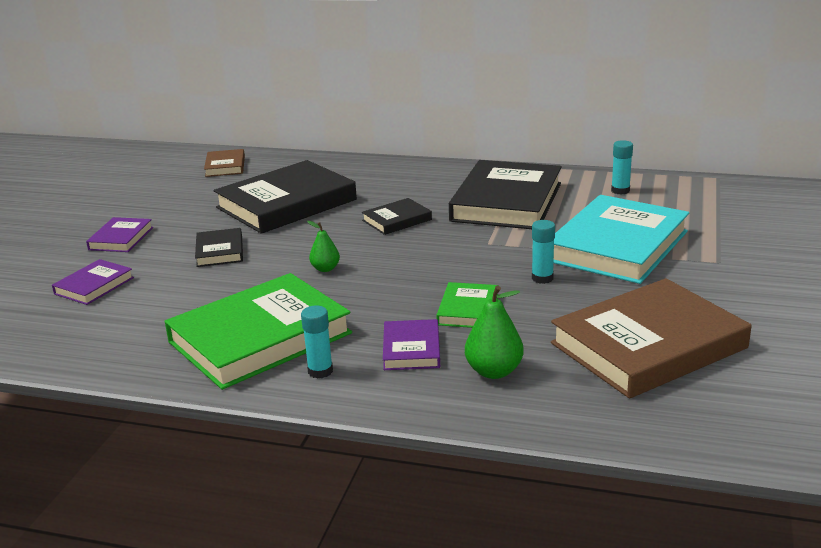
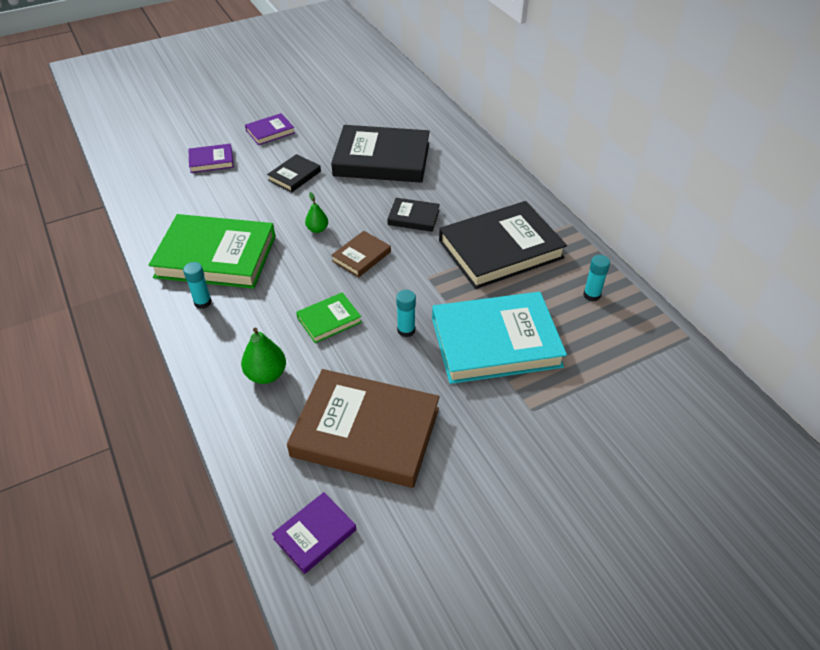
camera: 45 degrees right, 20 degrees up
(225, 166) = (402, 102): brown book -> brown book (361, 256)
(411, 349) = (259, 324): purple book -> purple book (315, 534)

